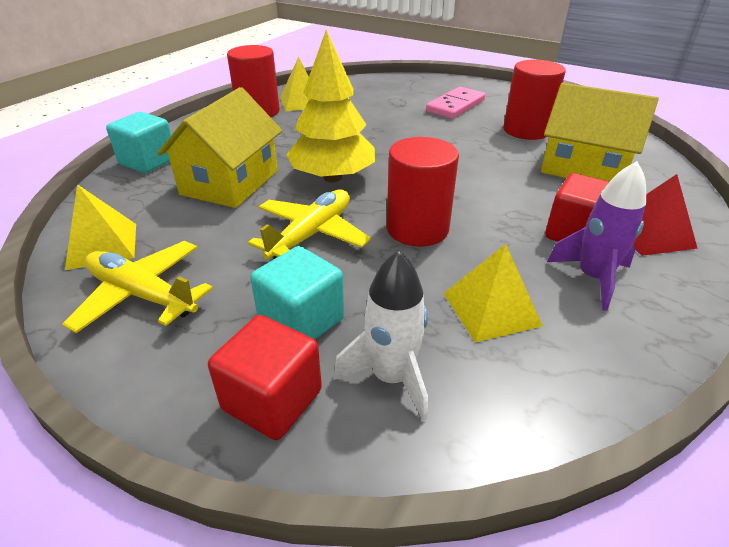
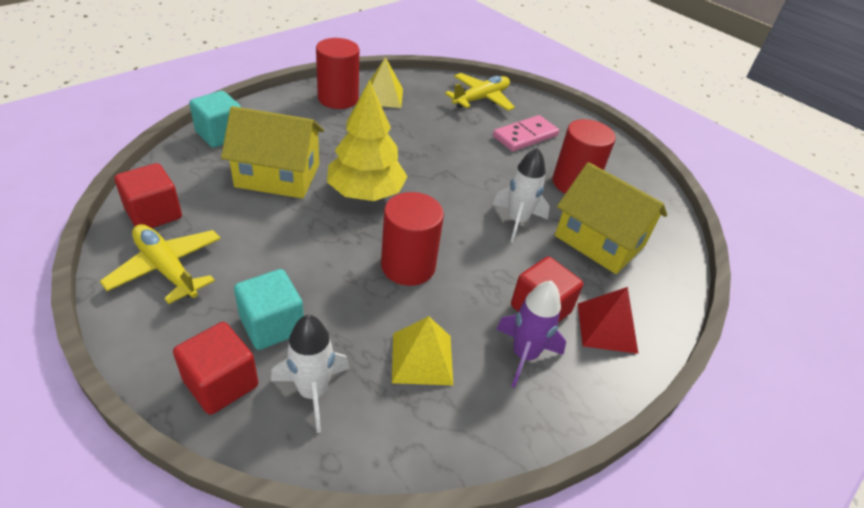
camera: 10 degrees right, 5 degrees up
(102, 245) = (154, 214): yellow pyramid -> red cube
(230, 182) = (278, 175): yellow house -> yellow house turned 60 degrees clockwise
(311, 234) = (318, 248): yellow plane -> yellow plane (481, 99)
(497, 169) = (517, 221): none -> white rocket

